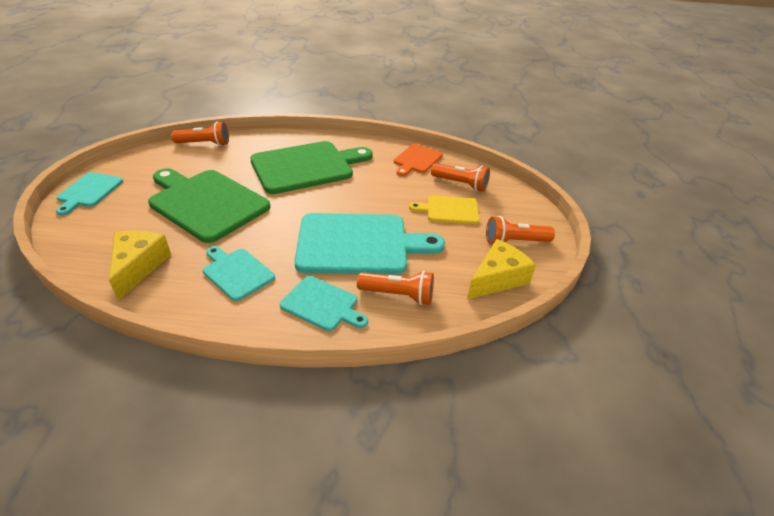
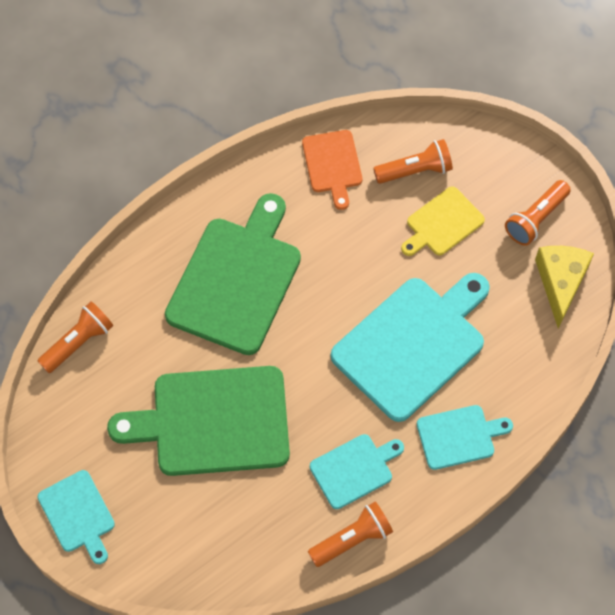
camera: 40 degrees left, 25 degrees up
(138, 267) = (268, 540): yellow cheese -> none
(236, 272) = (354, 469): turquoise cutting board -> turquoise cutting board turned 150 degrees clockwise
(398, 295) = (504, 373): orange flashlight -> orange flashlight (352, 539)

